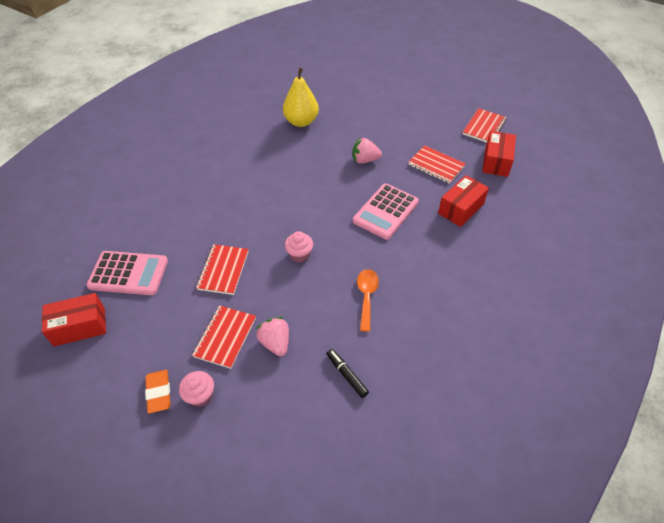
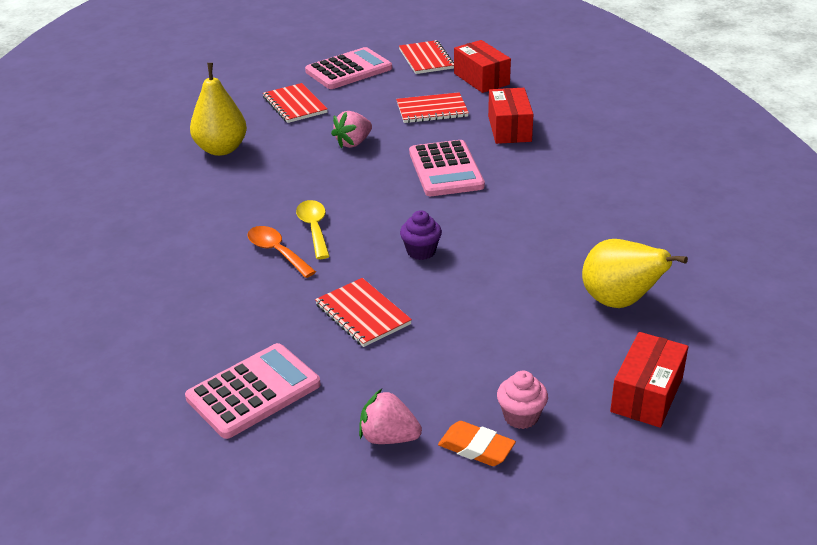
camera: 45 degrees left, 15 degrees down
(79, 327) = (281, 473): red box -> red box (647, 394)
(225, 337) = (463, 359): red notebook -> red notebook (295, 105)
(274, 201) = (314, 228): none -> yellow spoon
(275, 343) = (519, 327): pink strawberry -> pink strawberry (388, 437)
(299, 255) = (421, 251): pink cupcake -> purple cupcake
(346, 375) = (619, 302): black marker -> yellow pear
(366, 296) = (539, 239): orange spoon -> orange spoon (276, 252)
(430, 109) = (349, 70): none -> pink calculator

